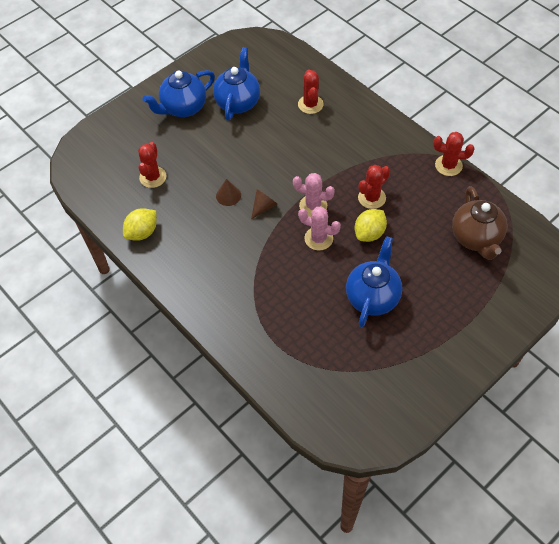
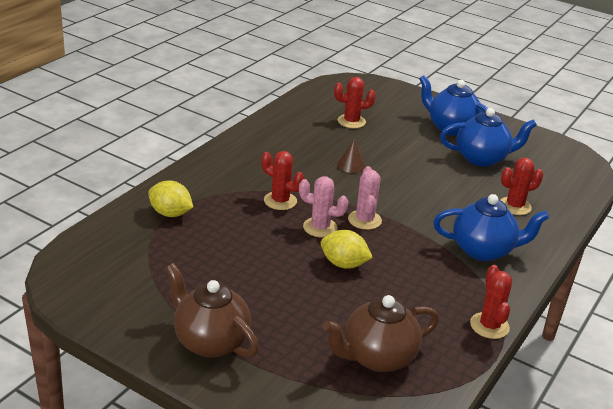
camera: 70 degrees right, 25 degrees down
(142, 232) = (282, 123): yellow lemon -> yellow lemon (170, 213)
(263, 207) = (346, 188): brown cone -> none
(318, 238) = (320, 227): pink cactus -> pink cactus turned 75 degrees counterclockwise
(371, 198) = (398, 262): red cactus -> red cactus (280, 201)
(372, 297) = (252, 272): blue teapot -> blue teapot (483, 250)
(452, 338) = (210, 341): none -> brown teapot

